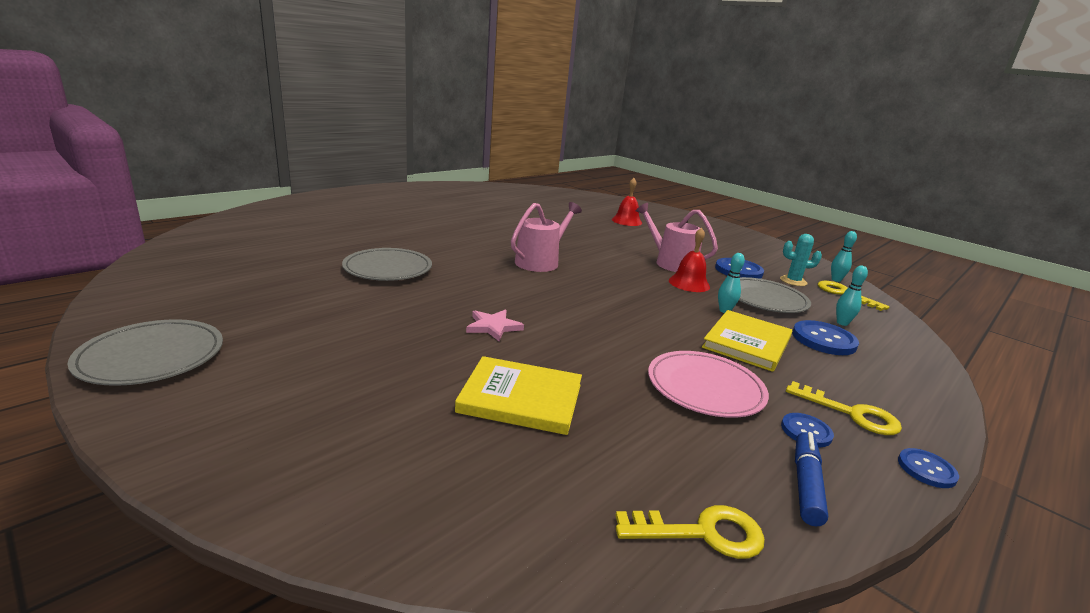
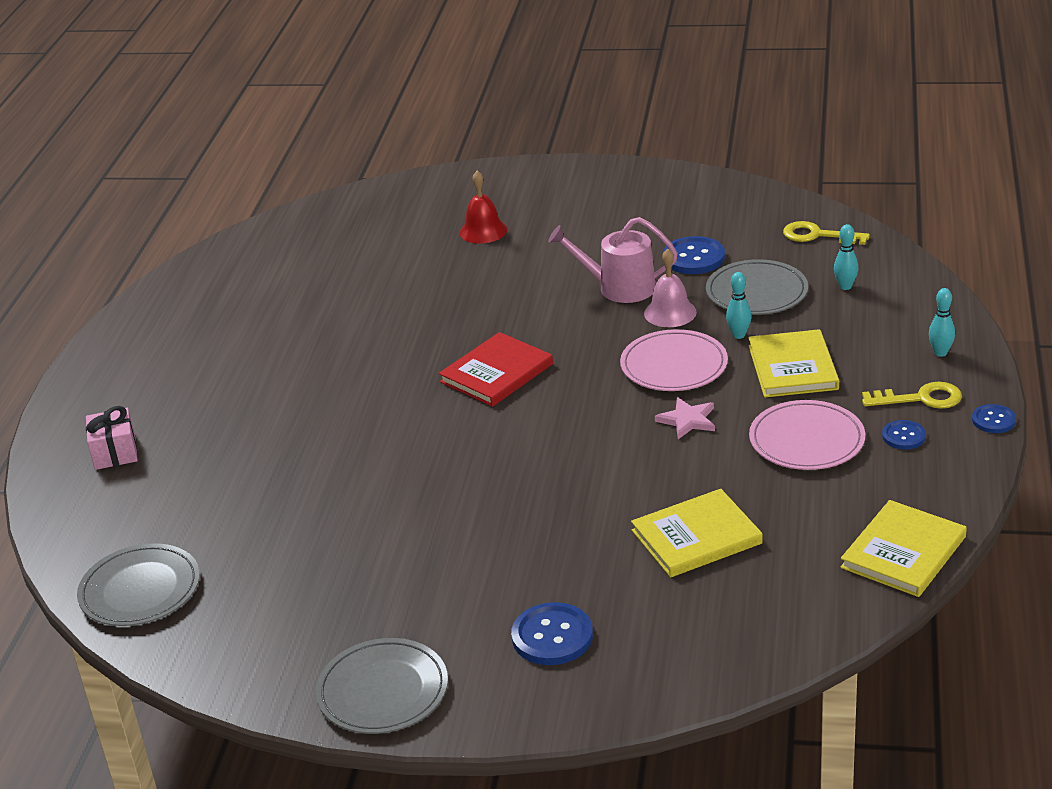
camera: 30 degrees left, 10 degrees up
(316, 210) = (115, 452): none -> pink gift
(388, 268) = (373, 483): grey plate -> grey plate (140, 590)
(493, 327) = (580, 486): pink star -> pink star (687, 420)
(540, 262) = (496, 373): pink watering can -> red book
(656, 304) = (674, 365): none -> pink plate
(689, 283) = (670, 312): red bell -> pink bell
(701, 533) = (903, 552): yellow key -> yellow book
(793, 281) = (757, 243): turquoise cactus -> none
(805, 484) = (933, 481): blue marker -> none
(823, 340) = (847, 322): blue button -> blue button (552, 636)
(836, 280) = (793, 213): turquoise bowling pin -> turquoise bowling pin (940, 353)

